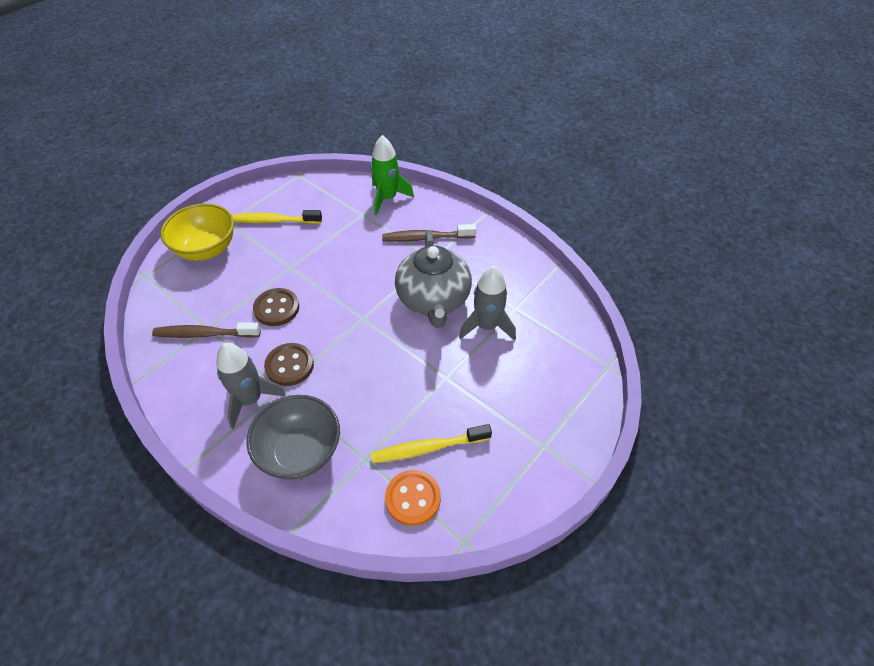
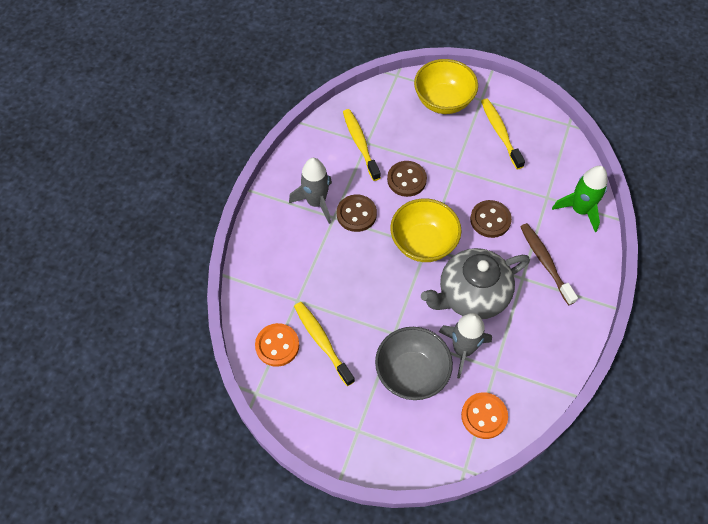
camera: 70 degrees right, 10 degrees up
(204, 334) = (360, 143): brown toothbrush -> yellow toothbrush
(300, 452) = (286, 255): grey bowl -> grey bowl (411, 373)
(357, 319) = (423, 243): none -> yellow bowl
(362, 260) = (490, 220): none -> brown button
(559, 333) = (484, 416): none -> orange button

